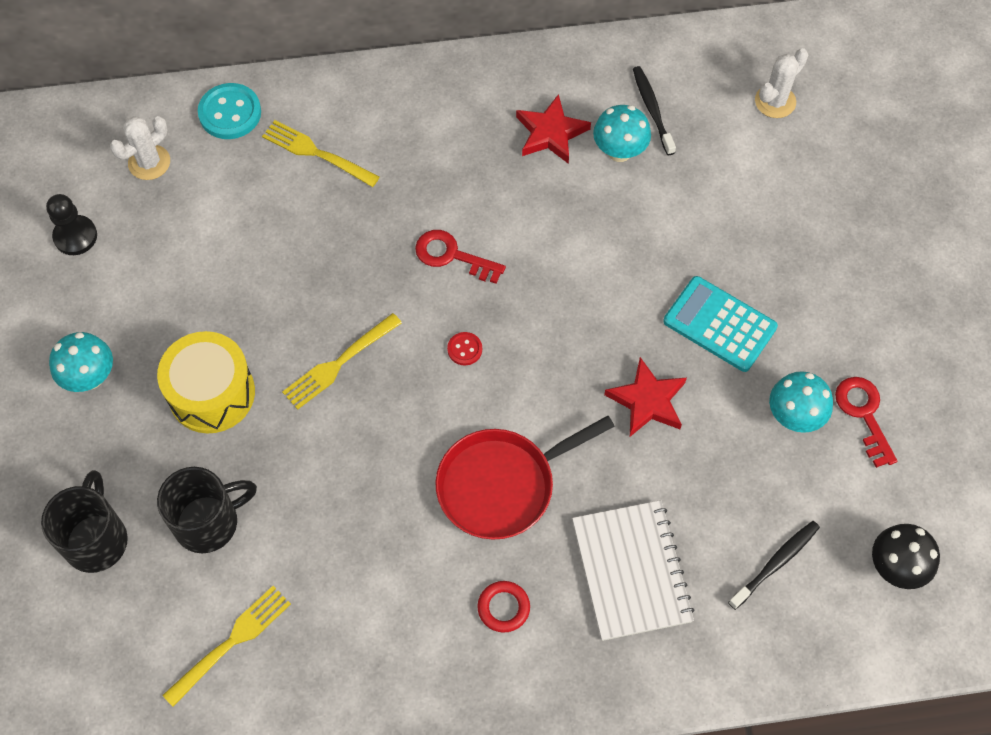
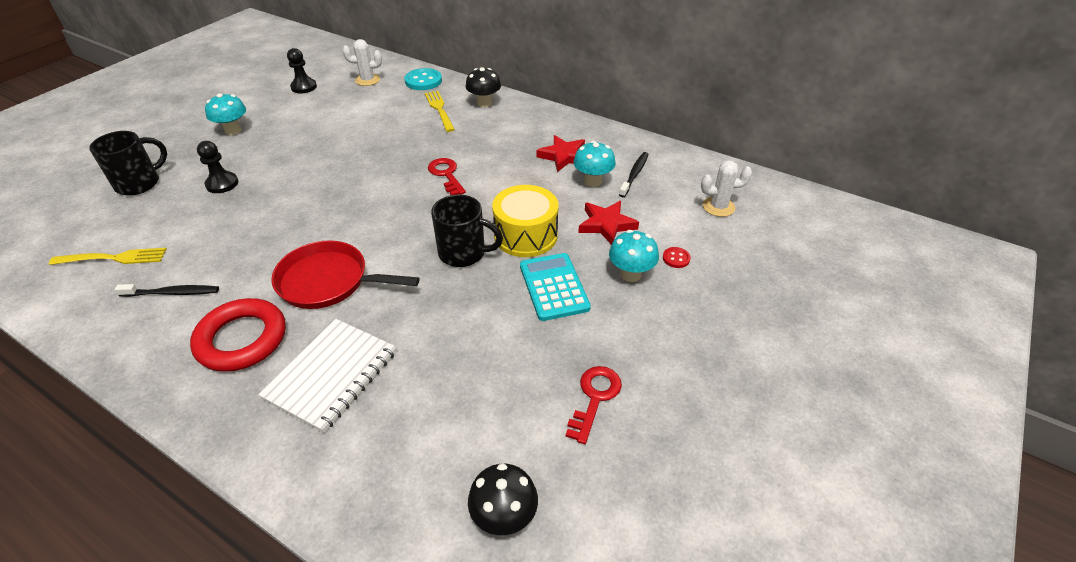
camera: 40 degrees right, 20 degrees down
(204, 462) = (222, 184): none -> black pawn
(209, 522) = (186, 206): black mug -> black mug (464, 253)
(211, 393) = (266, 162): yellow drum -> yellow drum (525, 235)
(339, 363) = (333, 184): yellow fork -> none
(360, 103) = (484, 103): none -> black mushroom
(464, 349) = (397, 213): red button -> red button (676, 258)
(503, 608) = (242, 339): red ring -> red ring, size x2.08
(647, 401) = (461, 296): red star -> red star (606, 225)
(775, 564) = (422, 442): black toothbrush -> black toothbrush (172, 293)
(794, 416) = (543, 365): turquoise mushroom -> turquoise mushroom (630, 274)

